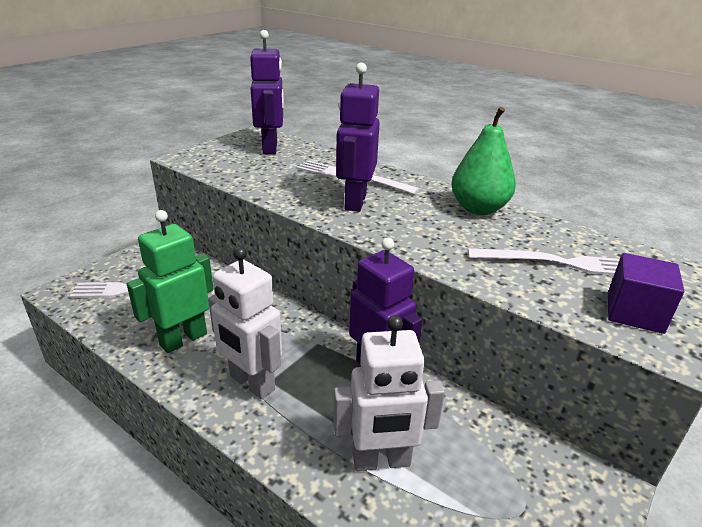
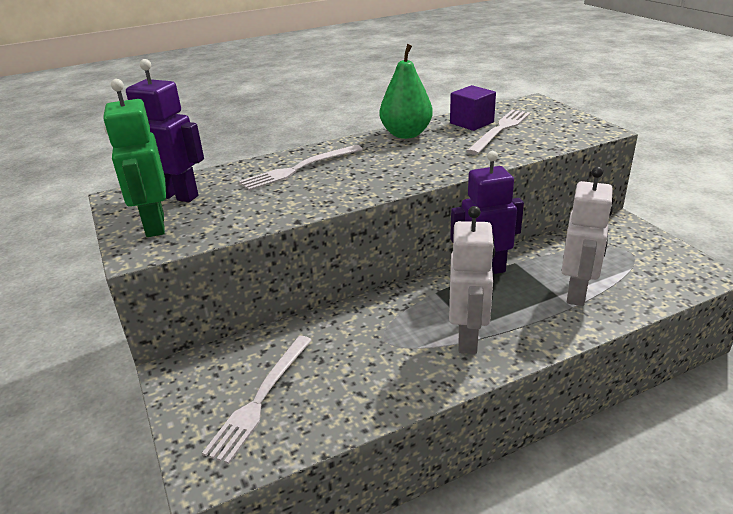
camera: 60 degrees left, 0 degrees up
(183, 339) = (379, 372): green robot -> green robot (154, 225)
(251, 383) = (468, 338): white robot -> white robot turned 60 degrees counterclockwise
(355, 202) = (351, 176): purple robot -> none
(634, 312) = (564, 127): purple cube -> purple cube (471, 123)

